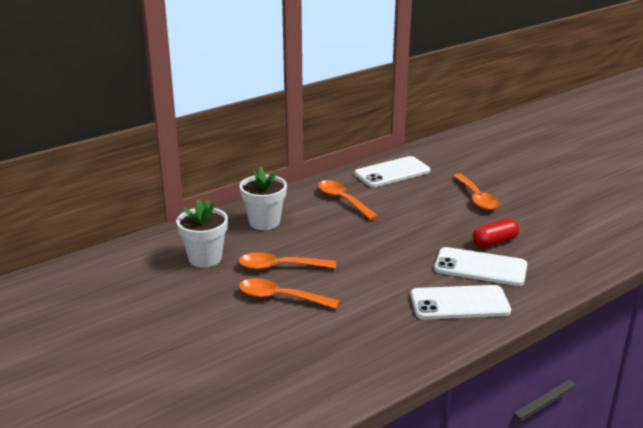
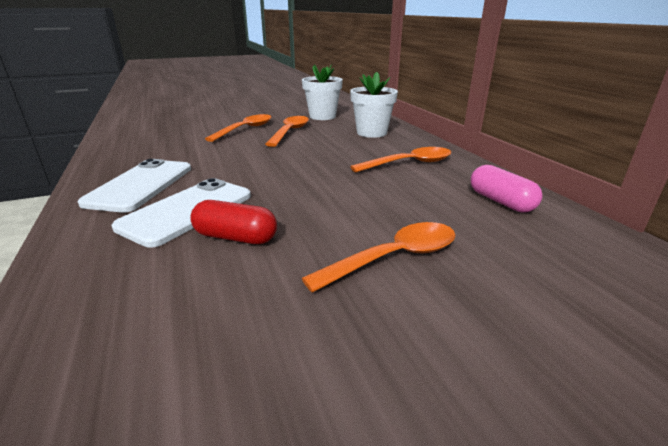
camera: 105 degrees right, 0 degrees up
(392, 172) = (500, 201): white phone -> pink capsule
(476, 198) = (394, 258): orange spoon -> orange spoon turned 150 degrees clockwise
(495, 242) = (235, 237): red capsule -> red capsule turned 60 degrees counterclockwise

